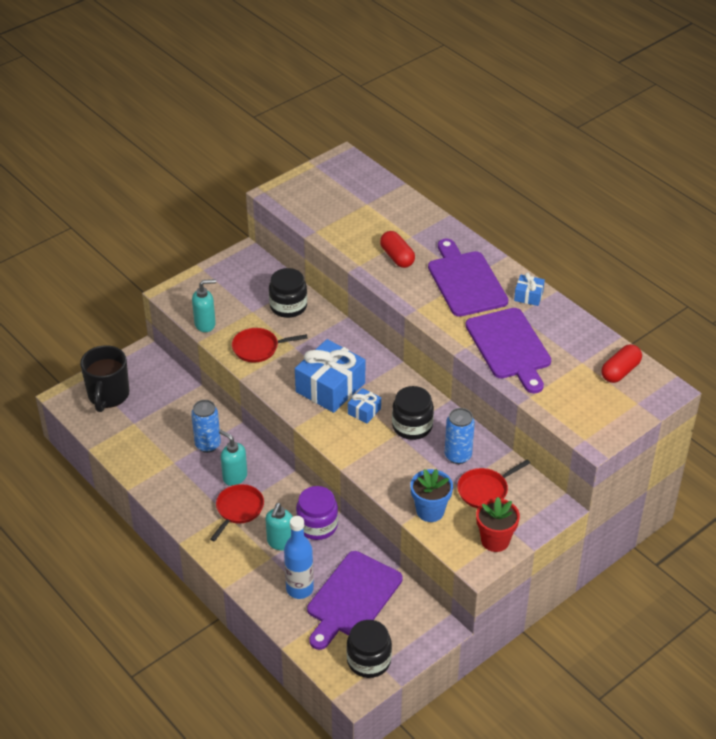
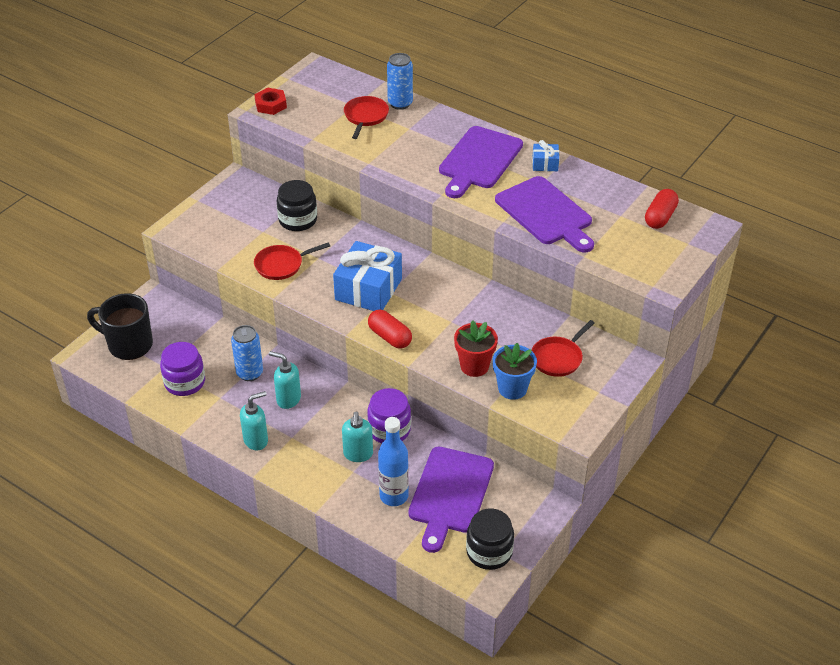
camera: 15 degrees left, 0 degrees up
(108, 396) = (129, 345): black mug -> black mug turned 120 degrees clockwise
(147, 441) = (185, 382): none -> purple jar
(205, 324) = (219, 251): turquoise soap dispenser -> turquoise soap dispenser (256, 440)
(238, 509) = (303, 430): red pan -> red pan (365, 117)
(288, 190) = (271, 105): none -> red nut
(364, 411) = (411, 306): blue gift -> none
(397, 257) = (403, 149): red capsule -> red capsule (390, 337)
(412, 426) = (464, 311): black jar -> none
(458, 456) = (519, 330): blue can -> blue can (400, 103)
(465, 281) = (479, 160): purple cutting board -> purple cutting board turned 120 degrees counterclockwise
(495, 540) = (586, 404): red flower pot -> red flower pot (474, 366)

